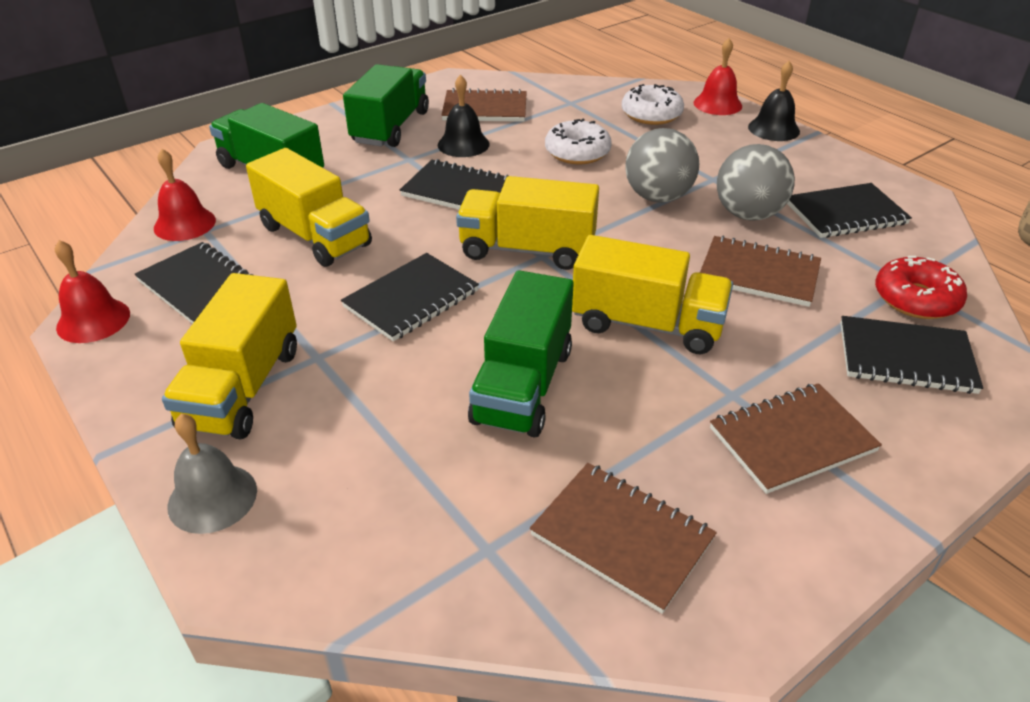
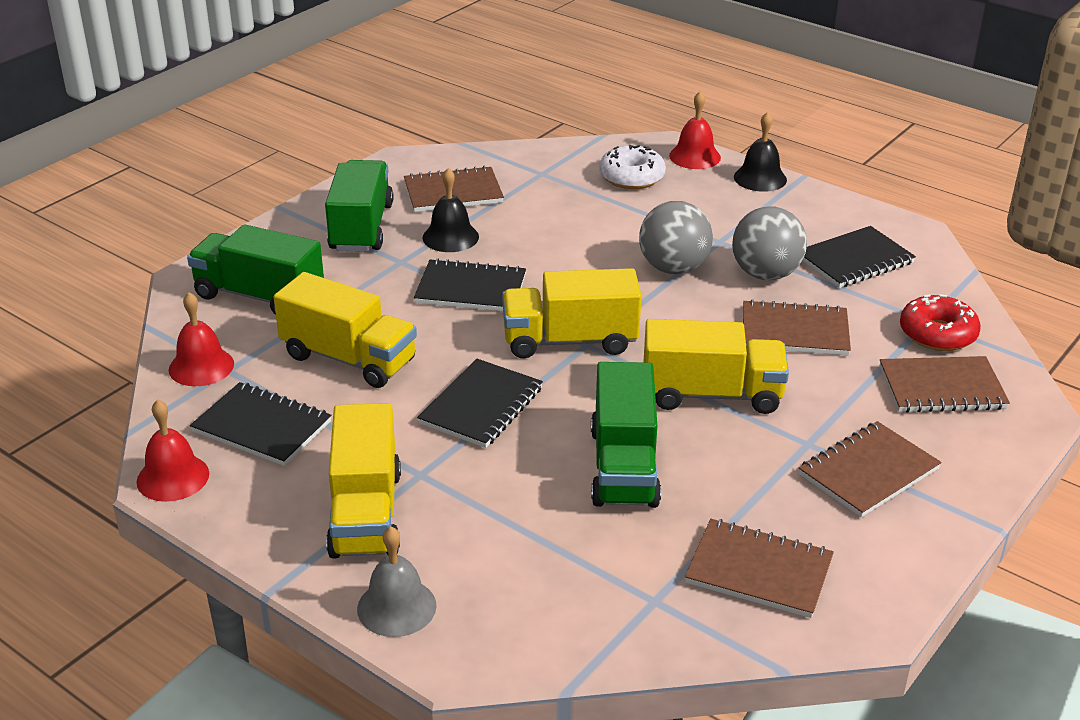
camera: 15 degrees left, 5 degrees down
(577, 152) = (573, 230): white donut -> none
(905, 358) = (942, 388): black notebook -> brown notebook

